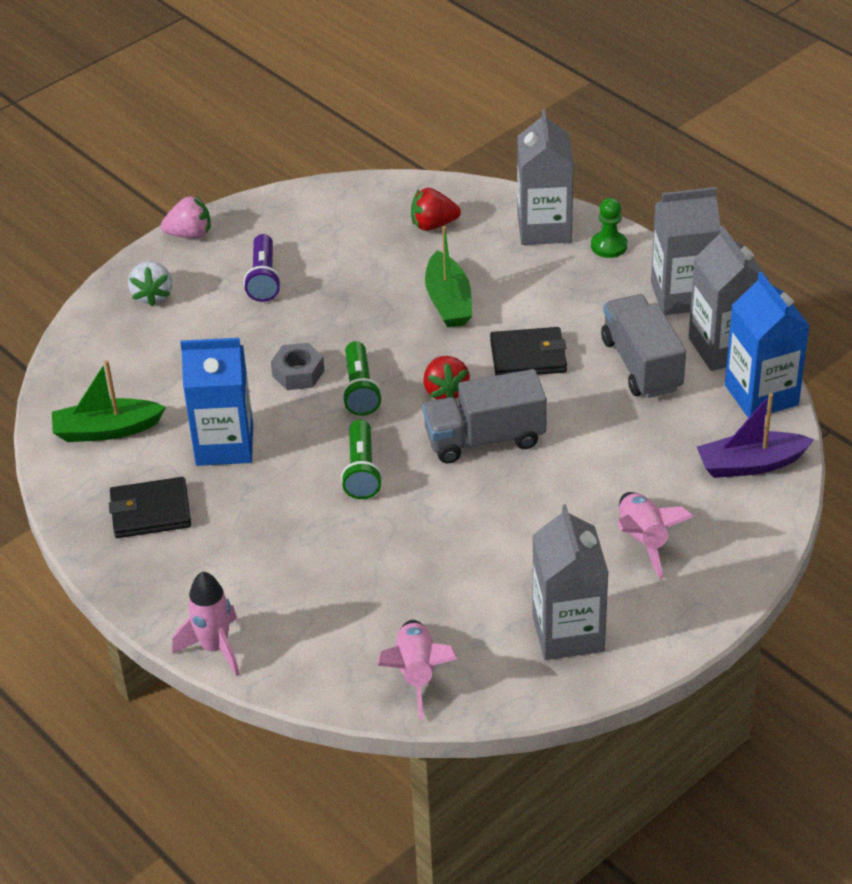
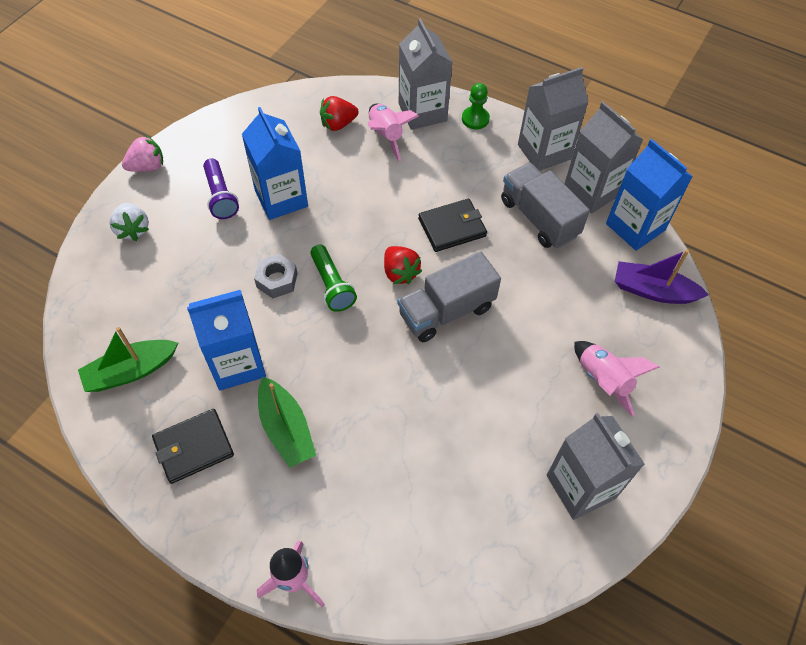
camera: 20 degrees left, 15 degrees up
(334, 292) = (281, 198): none -> blue carton
(362, 471) = (359, 364): green flashlight -> none
(416, 674) = (475, 563): pink rocket -> pink rocket (386, 136)
(448, 301) = (373, 190): green boat -> green boat (286, 429)
(750, 464) = (653, 291): purple boat -> purple boat turned 45 degrees clockwise

